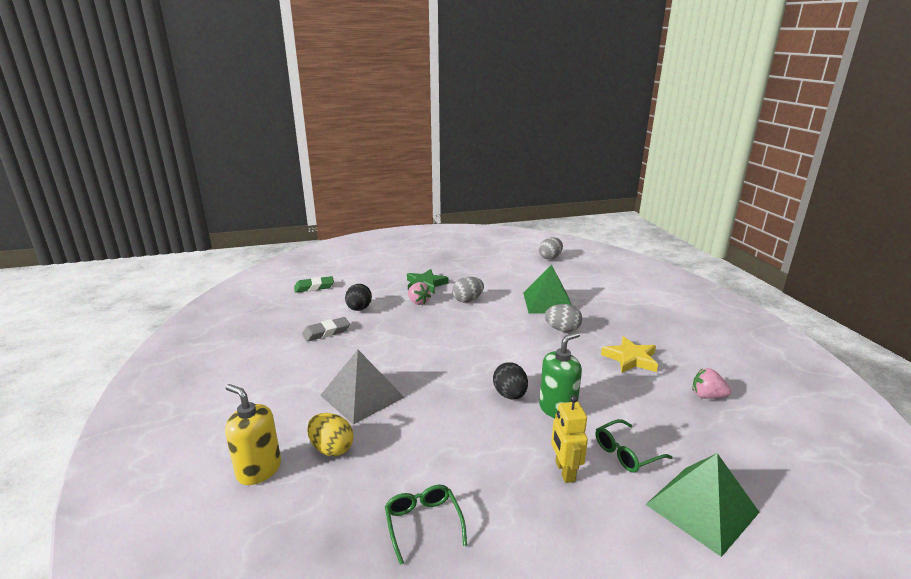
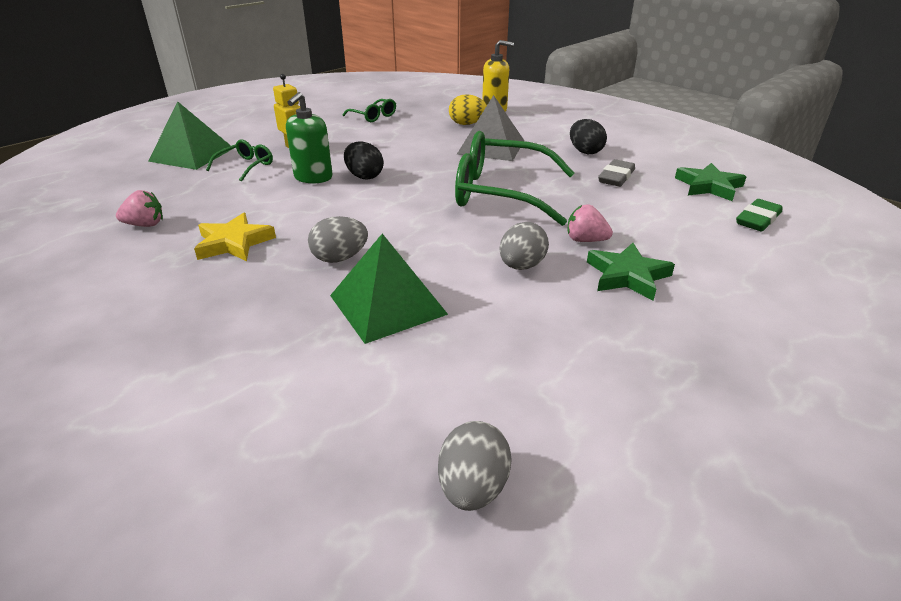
camera: 150 degrees right, 10 degrees up
(289, 309) = (708, 186): none -> green star
(359, 309) = (637, 208): black egg -> black egg (585, 151)
(421, 344) = (501, 193): none -> green glasses

